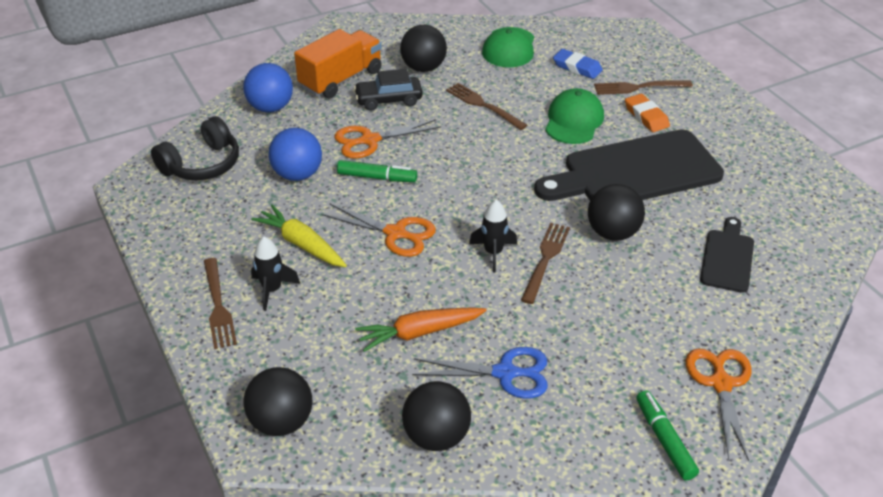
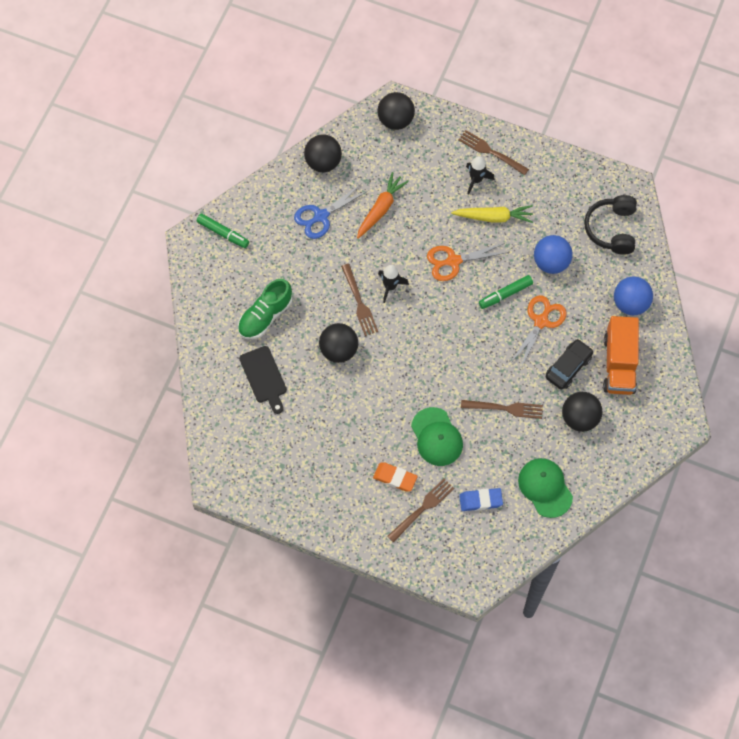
camera: 140 degrees right, 25 degrees up
(635, 171) = (363, 414): black cutting board -> none
(678, 312) = (265, 316): none -> green shoe
(721, 383) = (217, 284): orange scissors -> none

